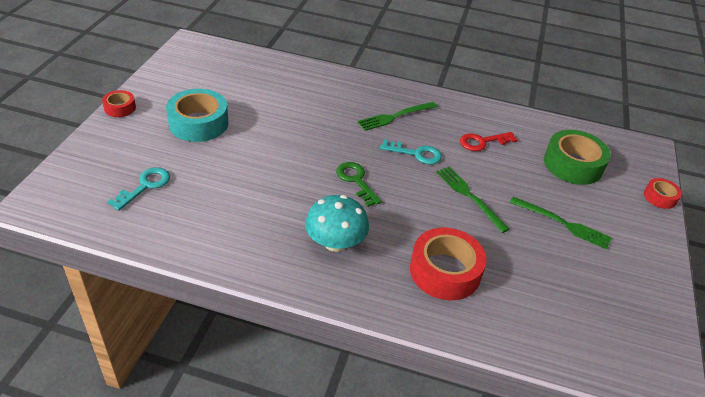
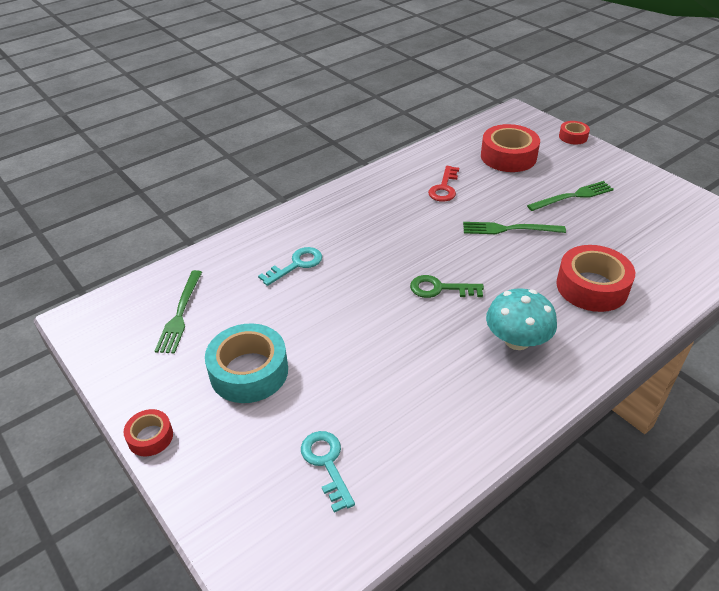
camera: 50 degrees left, 0 degrees up
(395, 116) = (365, 221): green fork -> green fork (180, 314)
(416, 154) = (430, 233): turquoise key -> turquoise key (296, 265)
(573, 164) = (508, 156): green tape -> red tape

